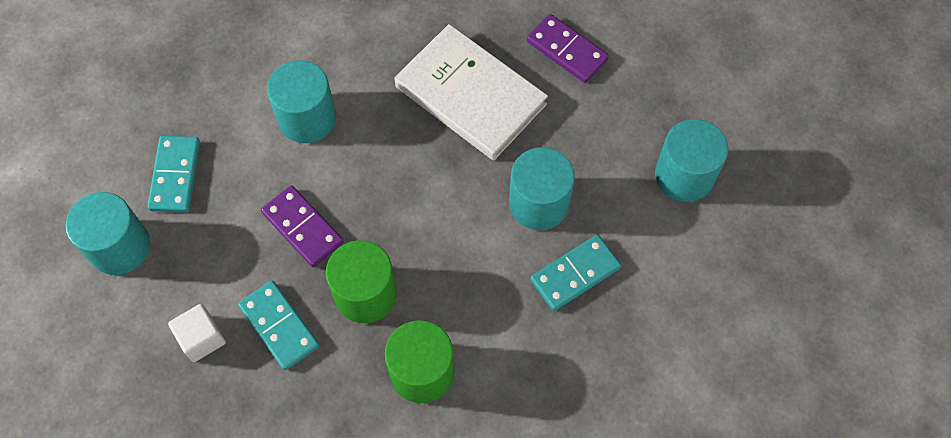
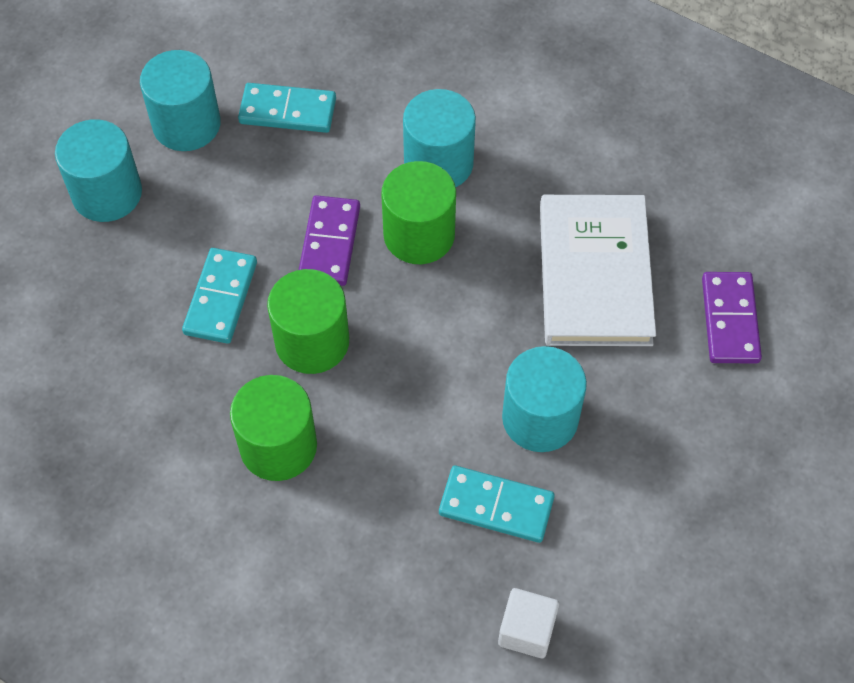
camera: 50 degrees right, 5 degrees down
(175, 176) = (288, 111): turquoise domino -> turquoise domino turned 45 degrees clockwise
(202, 338) = (158, 248): white cube -> white cube (526, 630)
(348, 170) = (419, 235): none -> green cylinder
(684, 175) = (701, 530): turquoise cylinder -> turquoise cylinder (107, 193)

